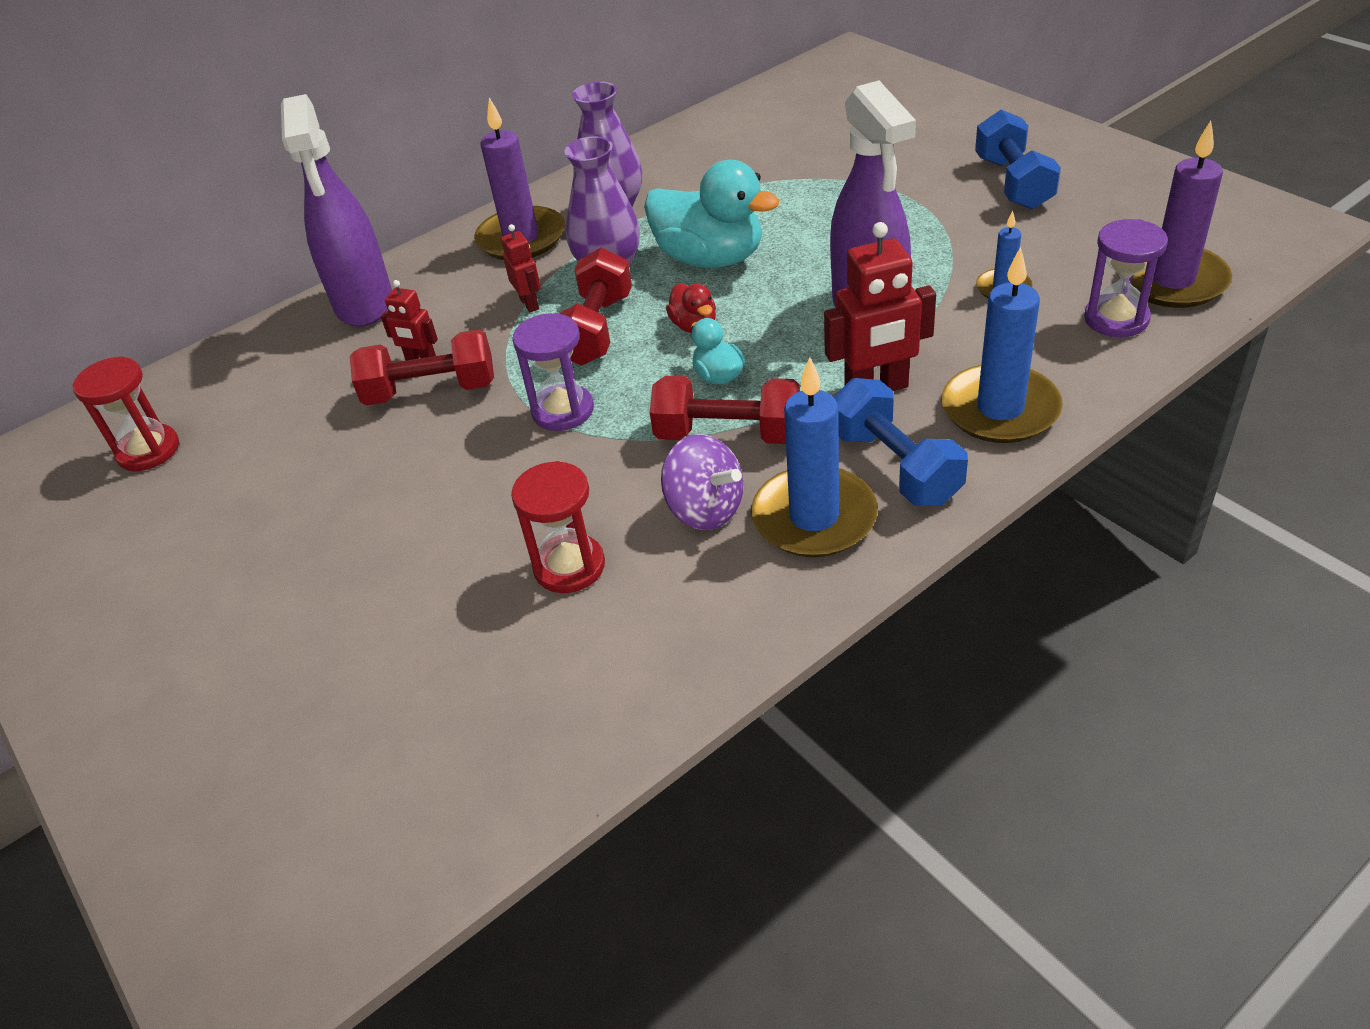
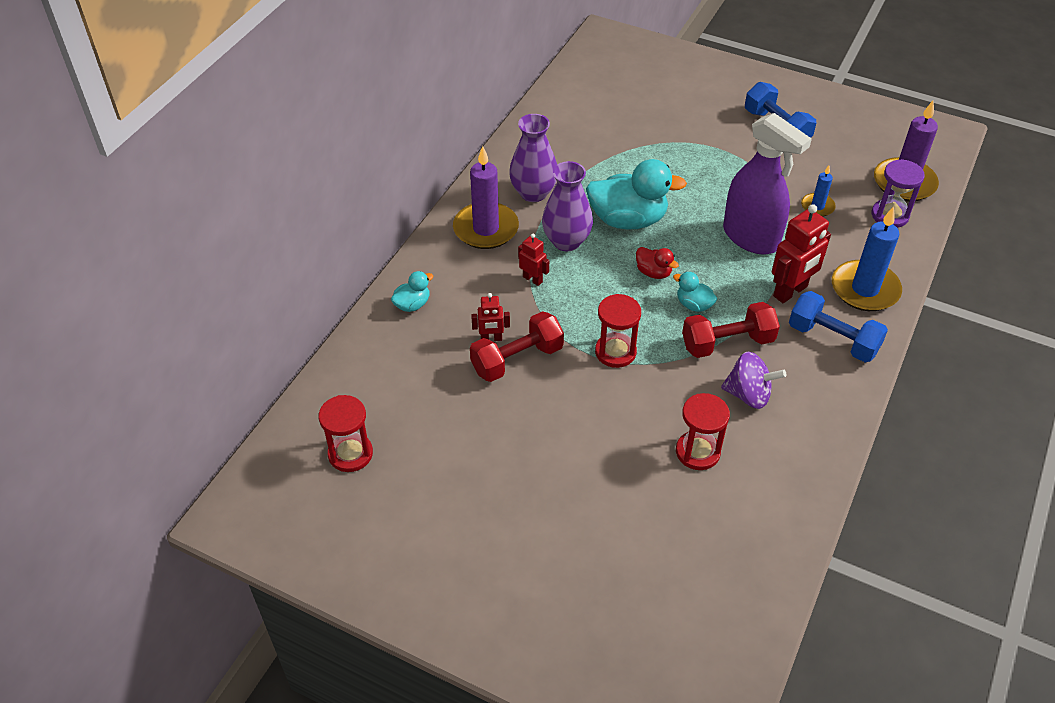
camera: 30 degrees left, 5 degrees up
(364, 303) = (412, 304): purple spray bottle -> turquoise duck
(563, 410) = (615, 352): purple hourglass -> red hourglass
(596, 330) = (593, 289): red dumbbell -> none
(814, 517) = (811, 383): blue candle -> none

